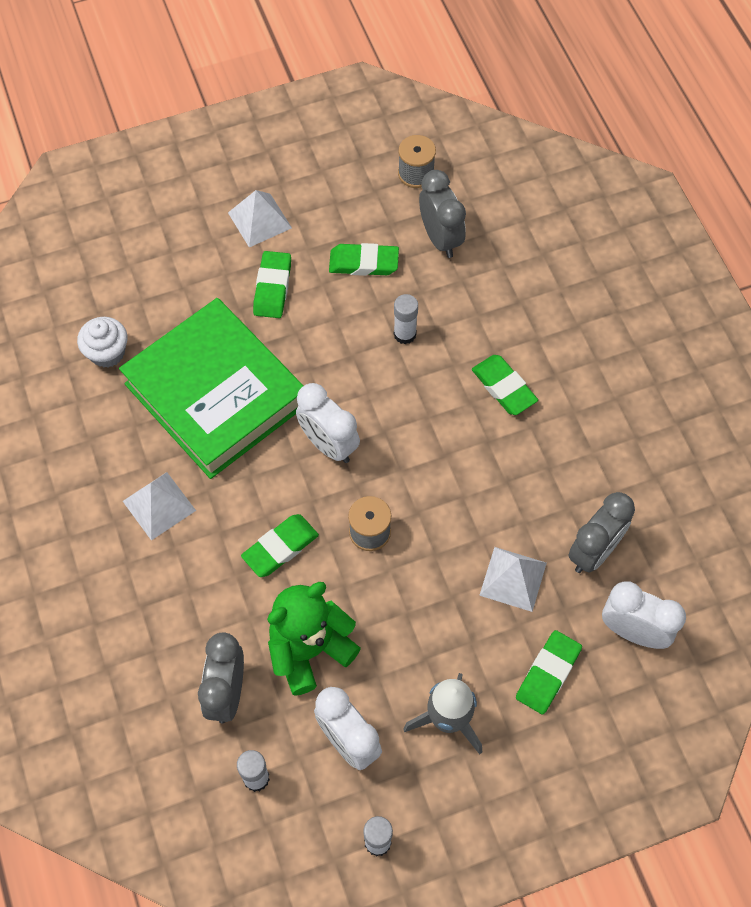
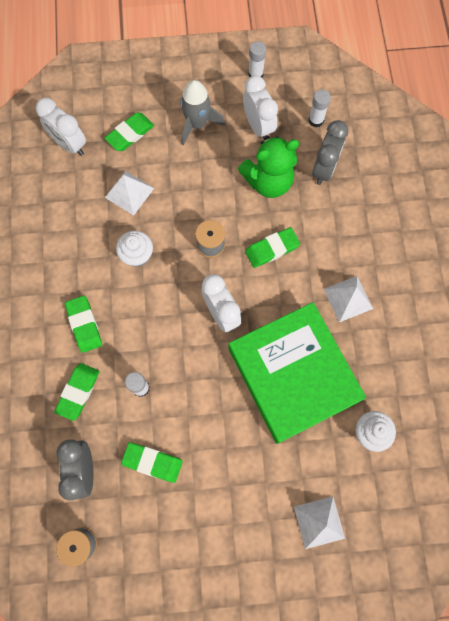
camera: 165 degrees left, 10 degrees up
(260, 220) = (226, 530): white pyramid -> white pyramid (319, 522)
(272, 287) = (230, 458): green eraser -> green eraser (78, 392)
(468, 492) = (137, 255): none -> white cupcake
(594, 552) = (72, 196): grey clock -> none

